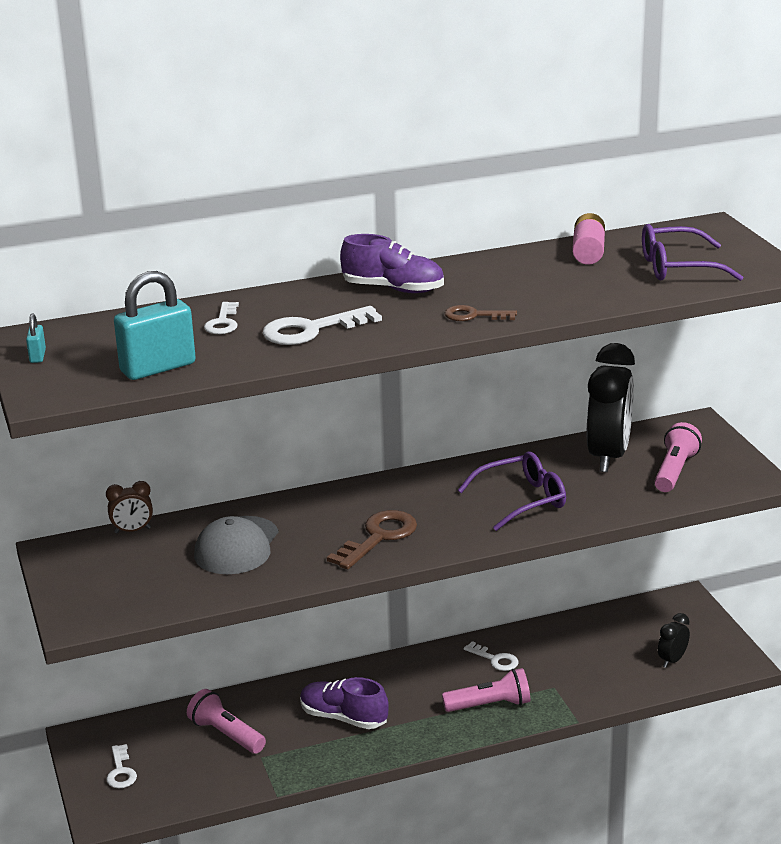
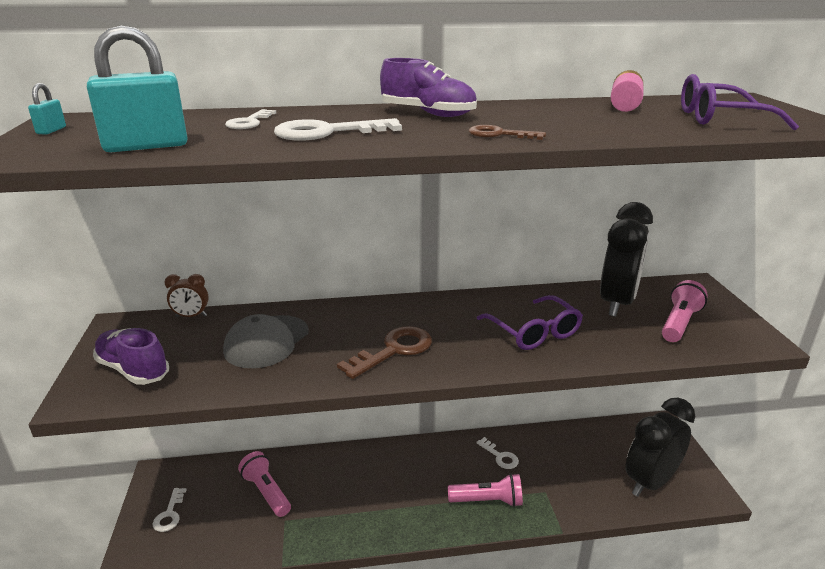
camera: 10 degrees right, 0 degrees up
(343, 718) = (364, 492): purple shoe -> purple shoe (133, 370)
(522, 500) = (534, 332): purple glasses -> purple glasses turned 75 degrees clockwise
(672, 660) = (650, 482): black clock -> black clock, size x2.18

